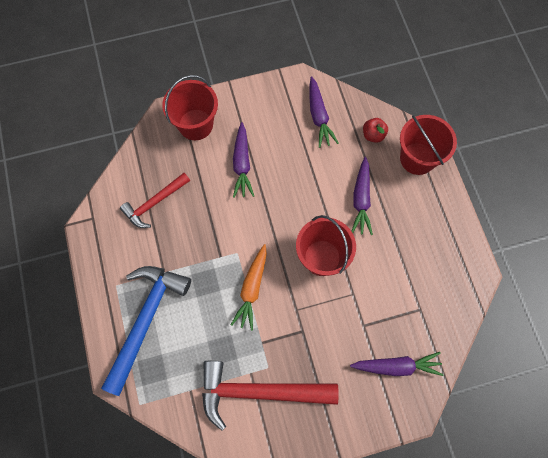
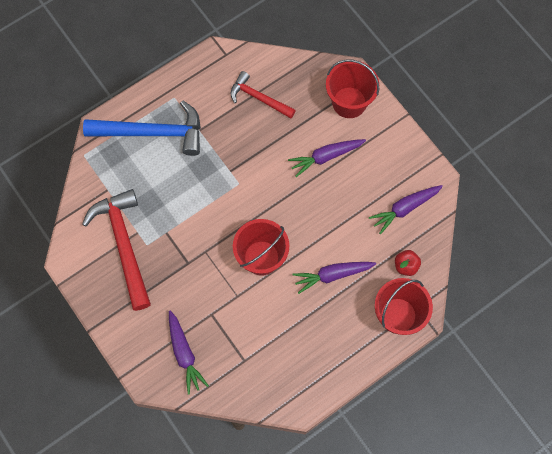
camera: 70 degrees right, 0 degrees up
(252, 289) = (210, 207): orange carrot -> none

